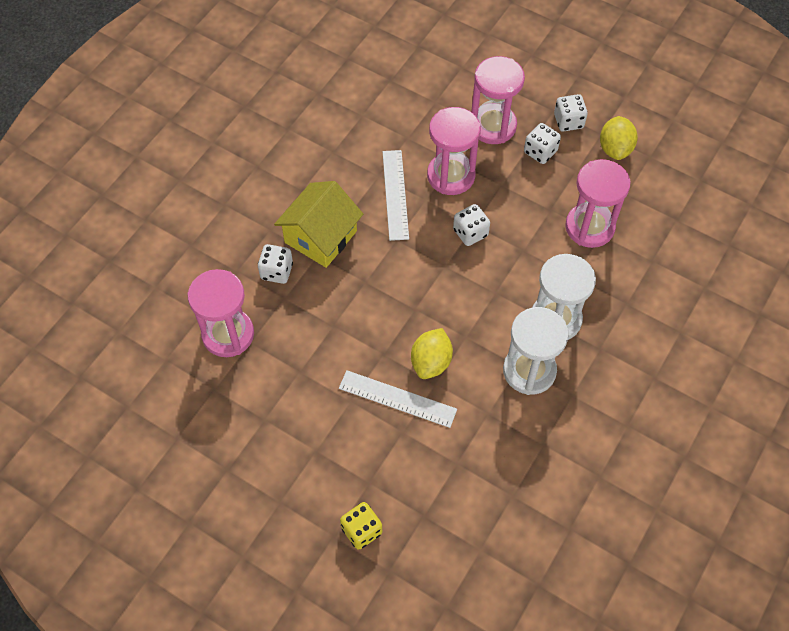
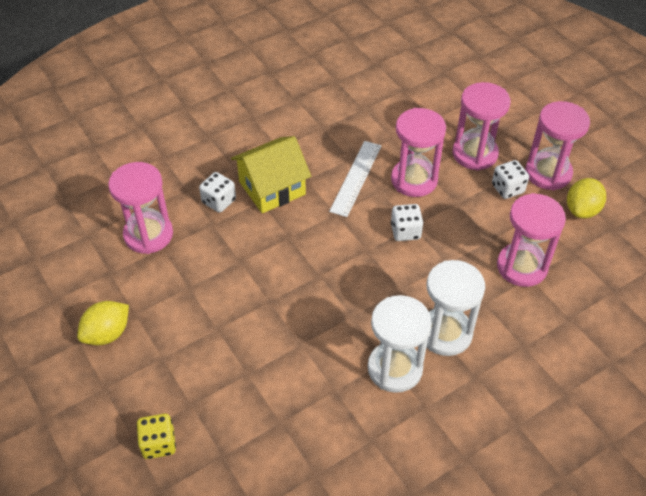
camera: 25 degrees right, 10 degrees down
(397, 398) = (259, 343): white ruler -> none
(431, 362) = (307, 325): yellow lemon -> yellow lemon (107, 334)
(568, 121) = (548, 173): white dice -> pink hourglass

